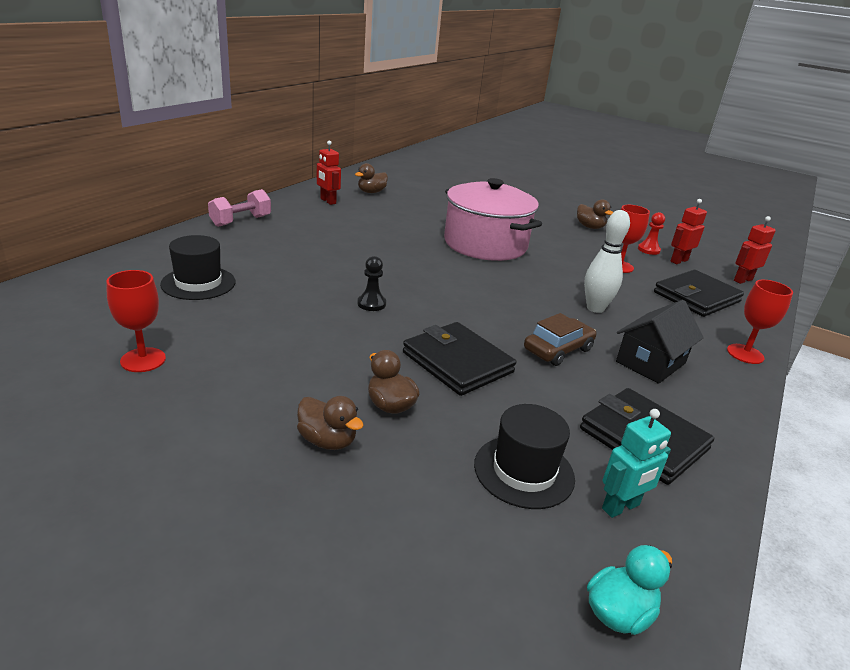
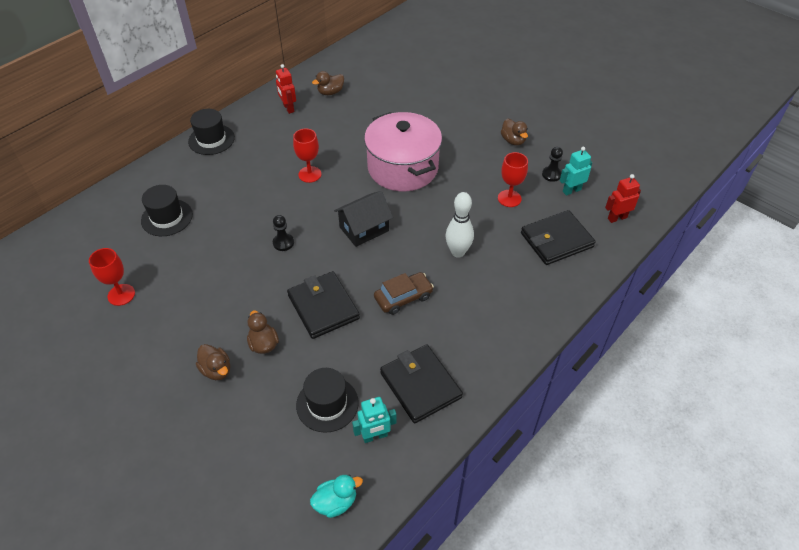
camera: 15 degrees right, 20 degrees up
(241, 221) = (211, 139): pink dumbbell -> black hat
(648, 250) = (551, 174): red pawn -> black pawn
(650, 362) = (469, 314): black house -> black house (364, 229)
(678, 261) = (571, 190): red robot -> turquoise robot
(745, 354) = (554, 309): red goblet -> red goblet (309, 174)

